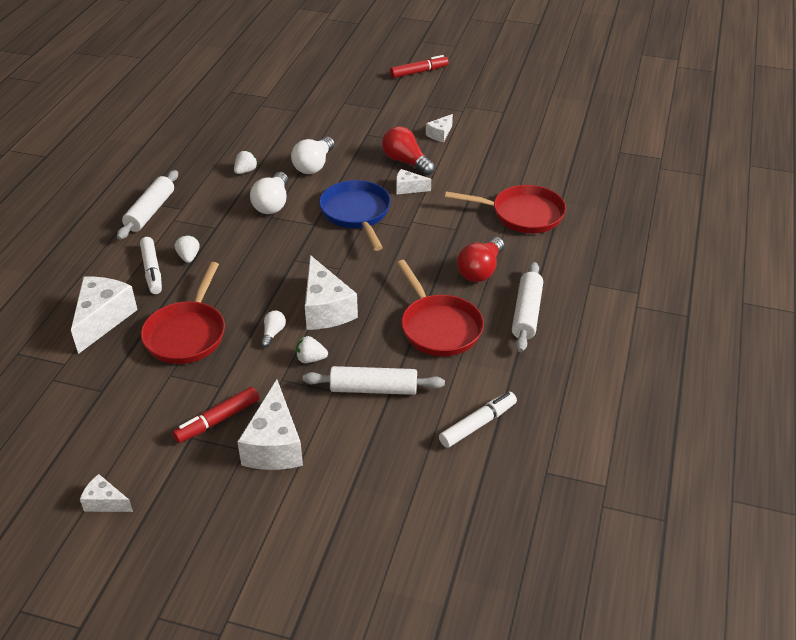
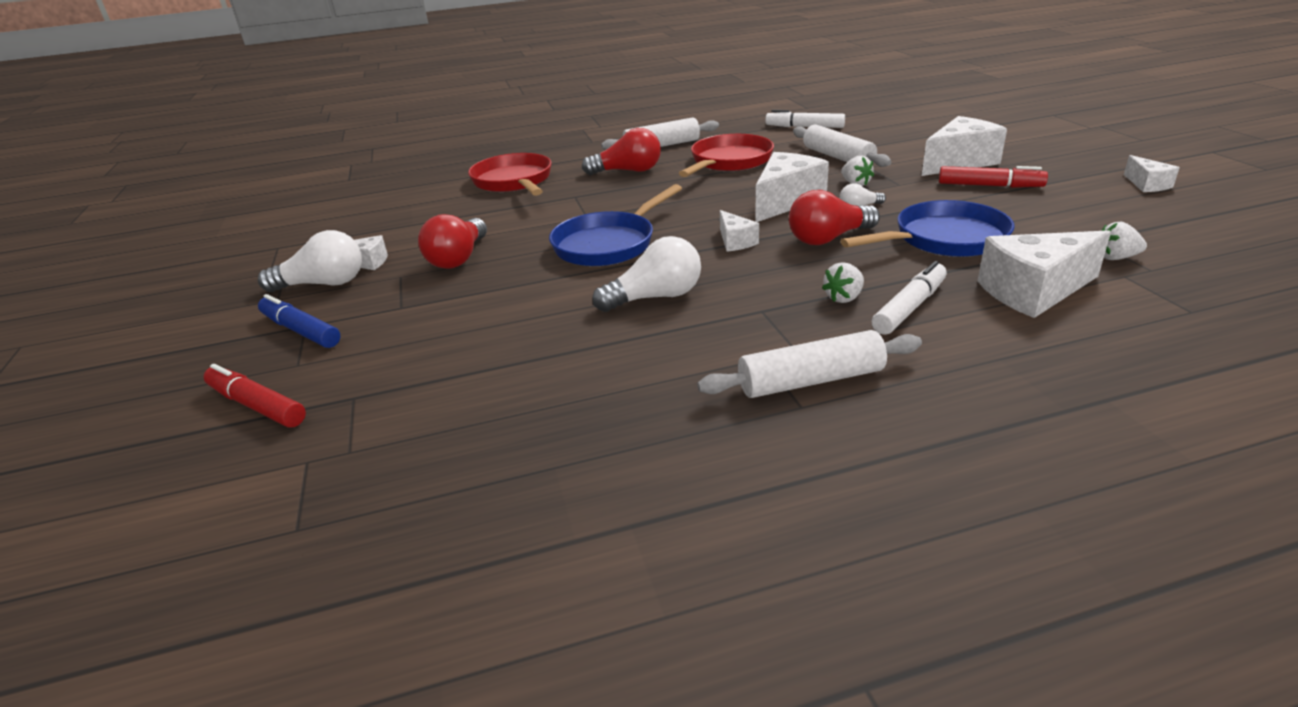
camera: 120 degrees left, 10 degrees down
(187, 334) = (944, 239): red pan -> blue pan
(245, 171) = (599, 354): white strawberry -> white strawberry (1115, 258)
(251, 292) = (829, 238): none -> red light bulb
(314, 165) = (526, 309): white light bulb -> white light bulb (323, 284)
(377, 107) = (301, 331): none -> blue marker
(408, 188) = (521, 238): white cheese -> white cheese (735, 241)
(418, 72) = (146, 342): red marker -> red marker (257, 406)

